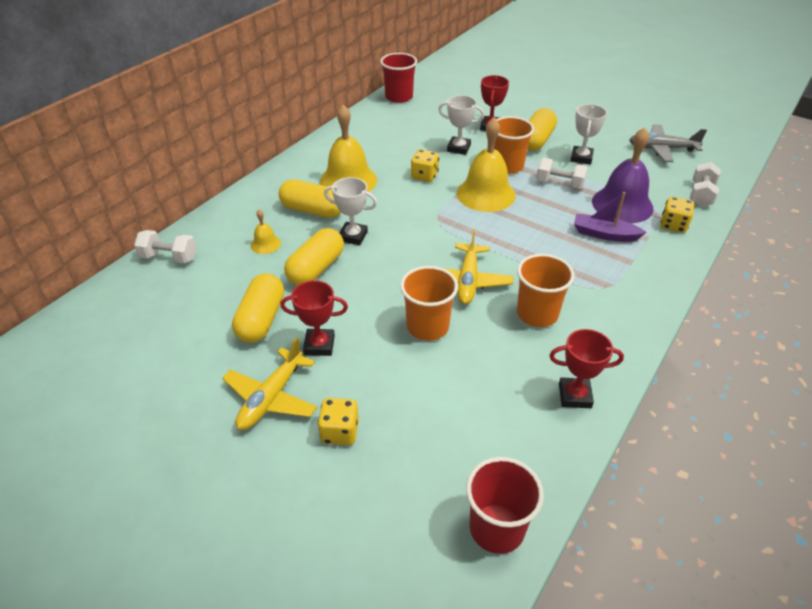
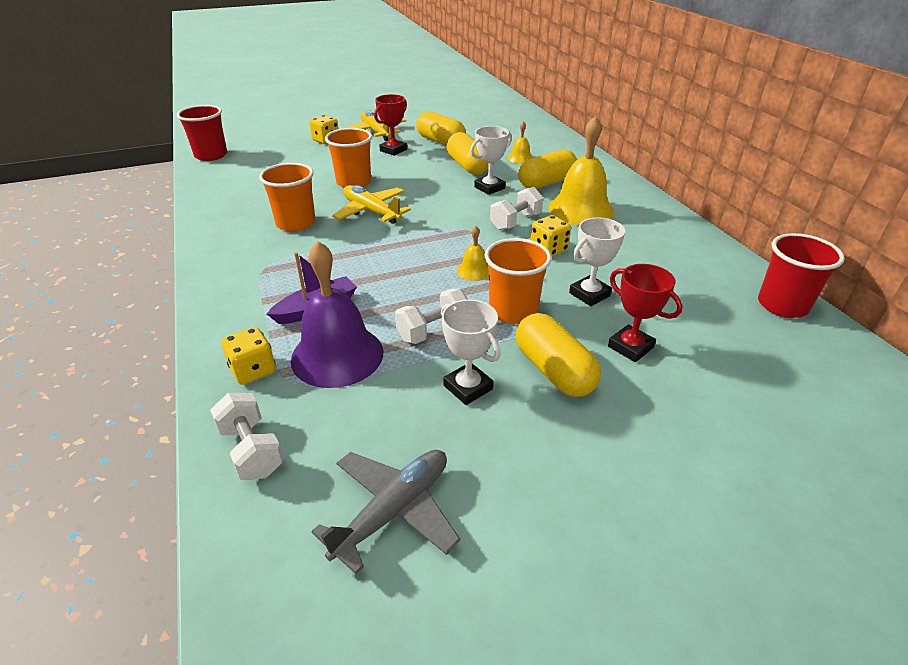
camera: 125 degrees right, 5 degrees down
(169, 257) = (542, 131): white dumbbell -> white dumbbell (515, 222)
(485, 194) = (474, 270): yellow bell -> yellow bell, size x0.47
(574, 396) = (220, 204): red trophy -> none

